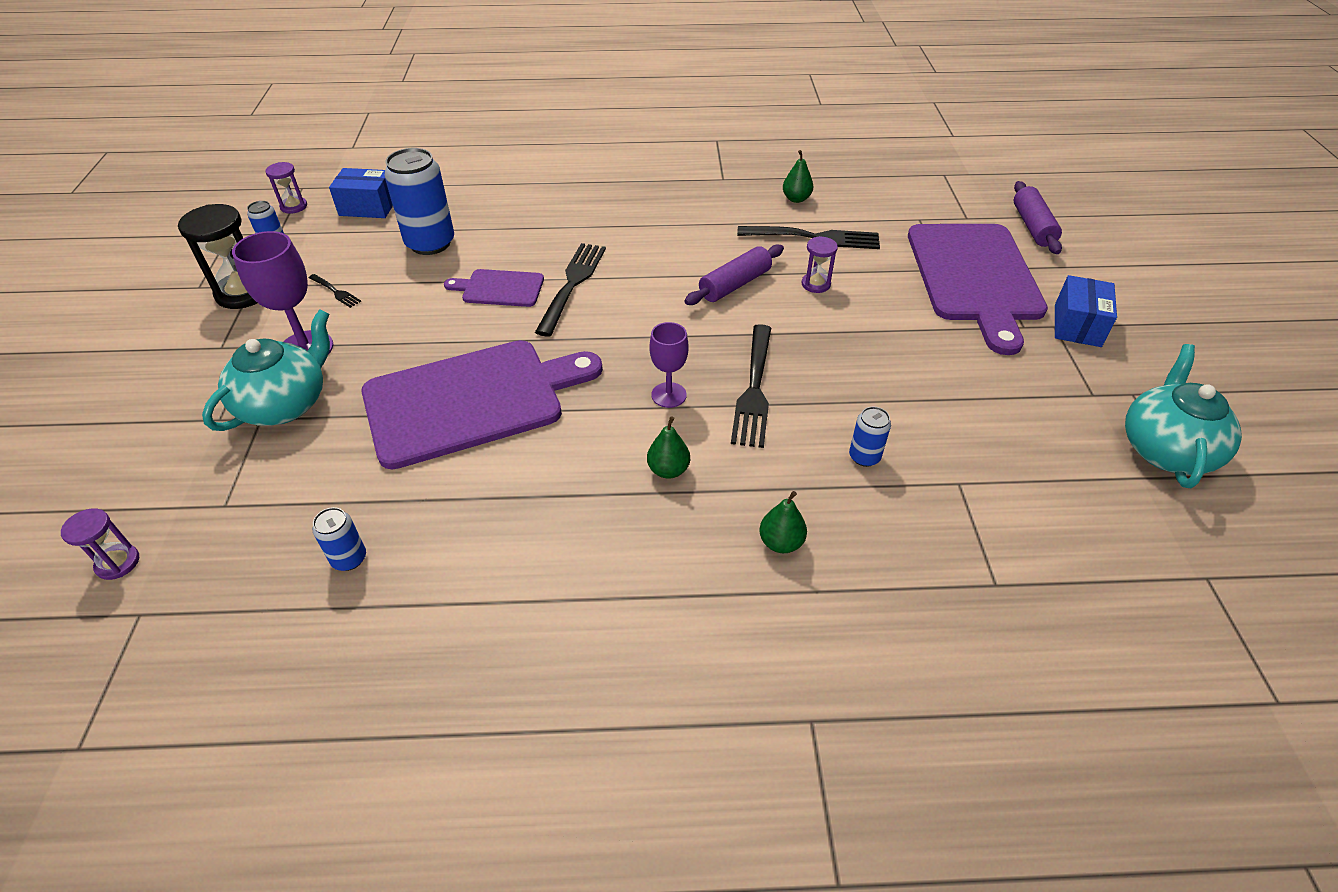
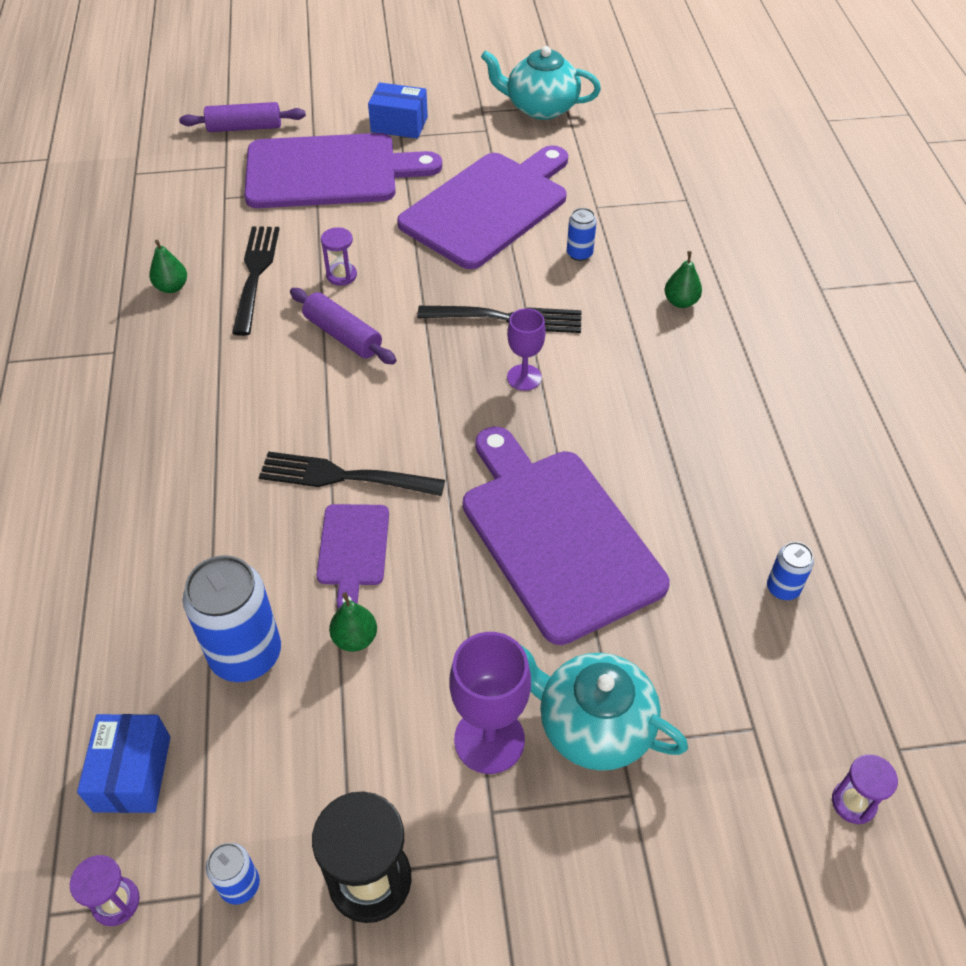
camera: 95 degrees left, 5 degrees up
(335, 291) = (364, 746): black fork -> none
(668, 470) = (620, 371): green pear -> green pear (355, 638)
(939, 387) = (488, 207): none -> purple cutting board

